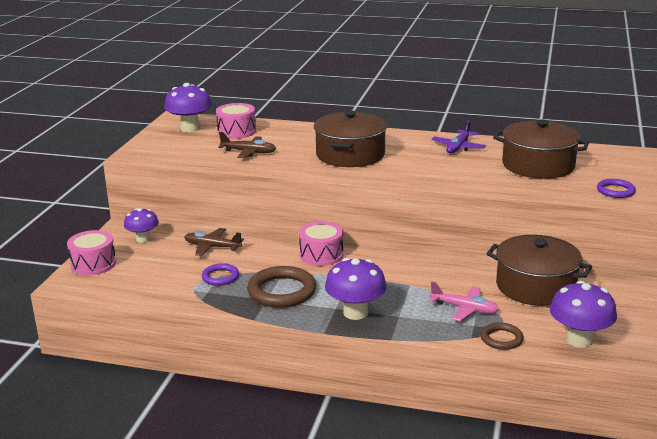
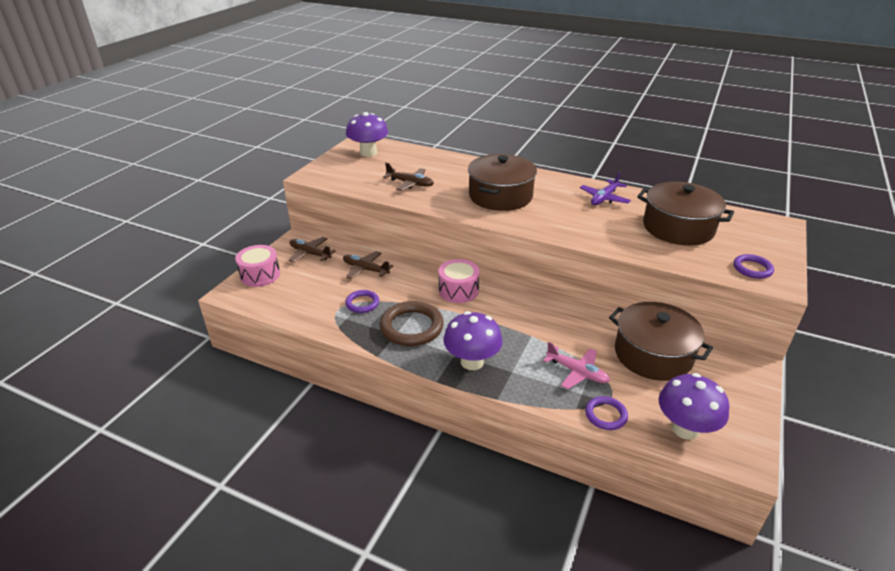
camera: 10 degrees right, 10 degrees up
(143, 239) = (310, 254): purple mushroom -> brown plane
(236, 131) = (407, 160): pink drum -> none
(501, 339) = (605, 415): brown ring -> purple ring

